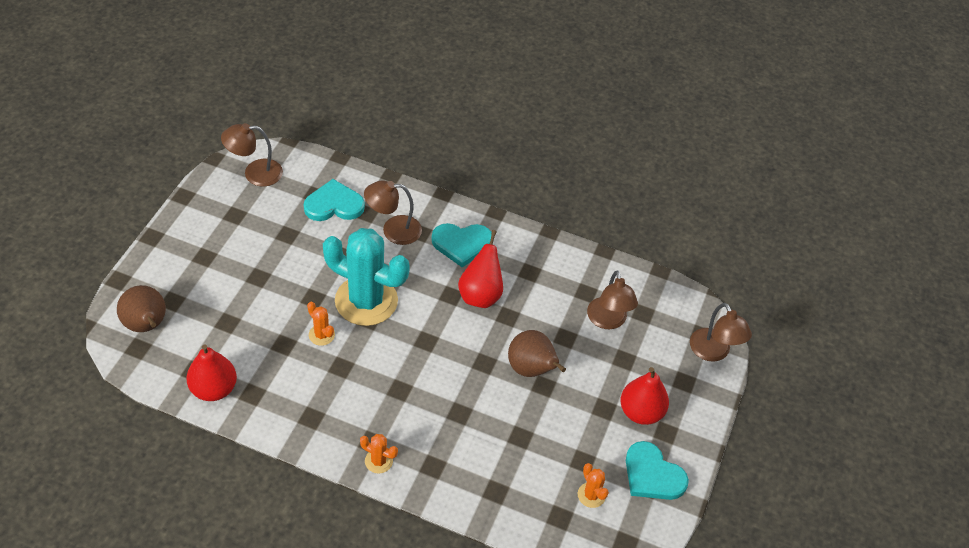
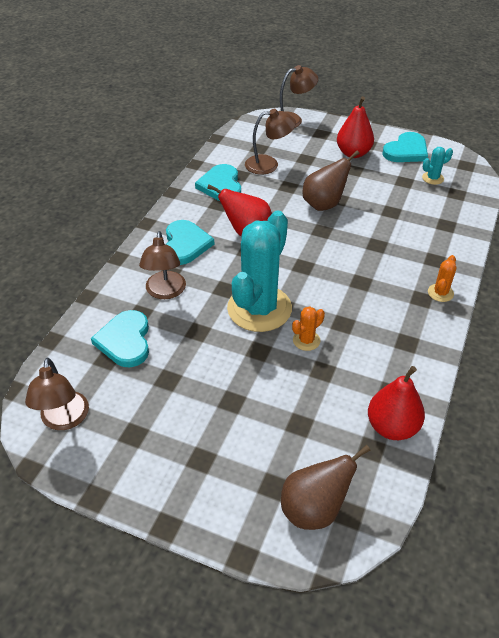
camera: 85 degrees left, 5 degrees down
(563, 274) = (221, 185): none -> turquoise heart
(591, 495) = (432, 178): orange cactus -> turquoise cactus

